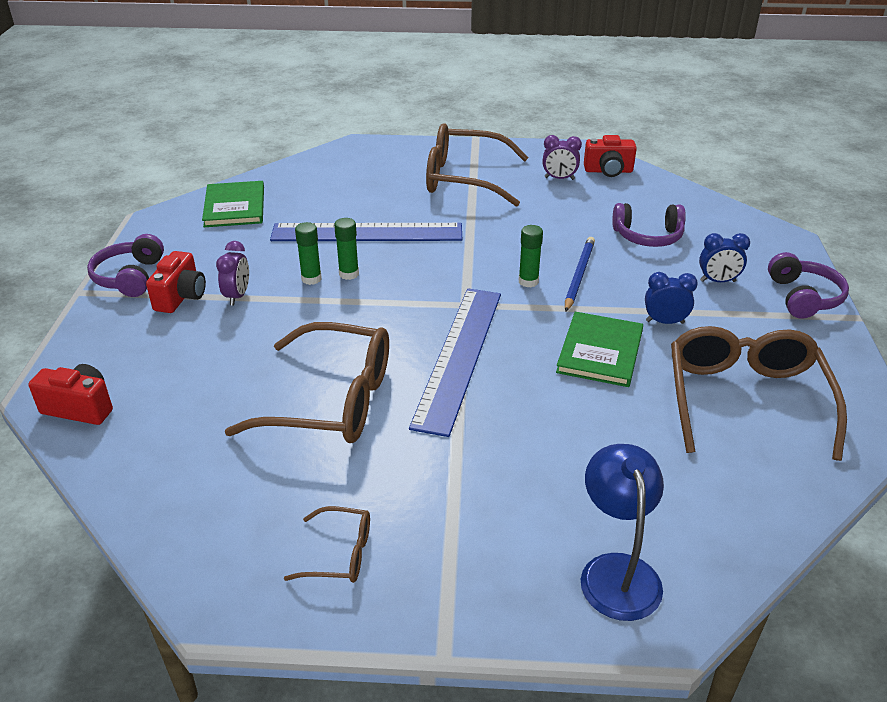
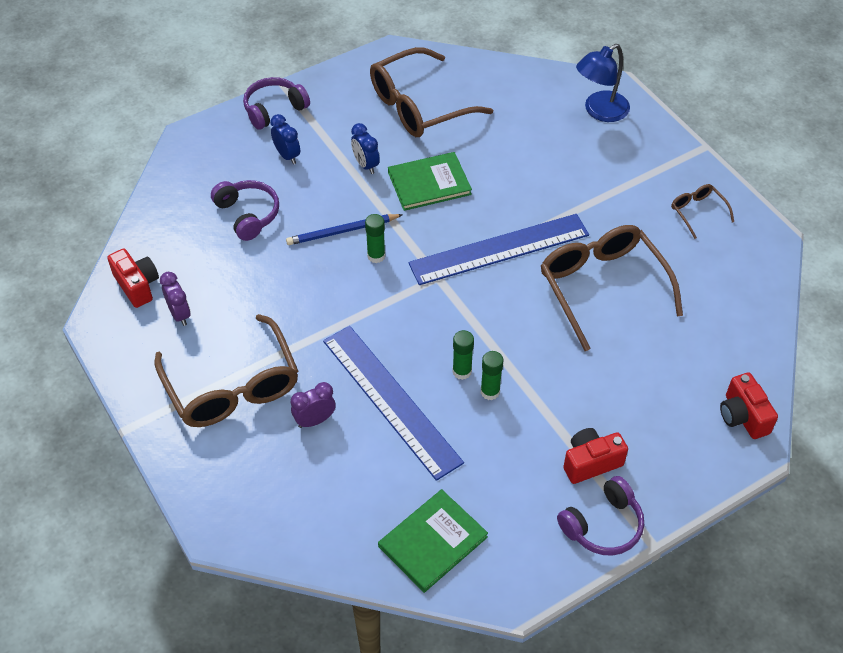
camera: 125 degrees left, 15 degrees up
(237, 296) = (555, 424): purple clock -> purple clock (315, 420)

